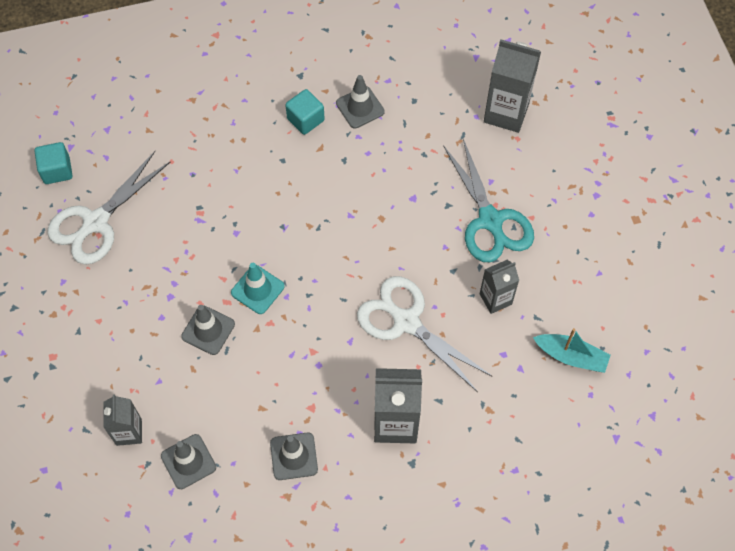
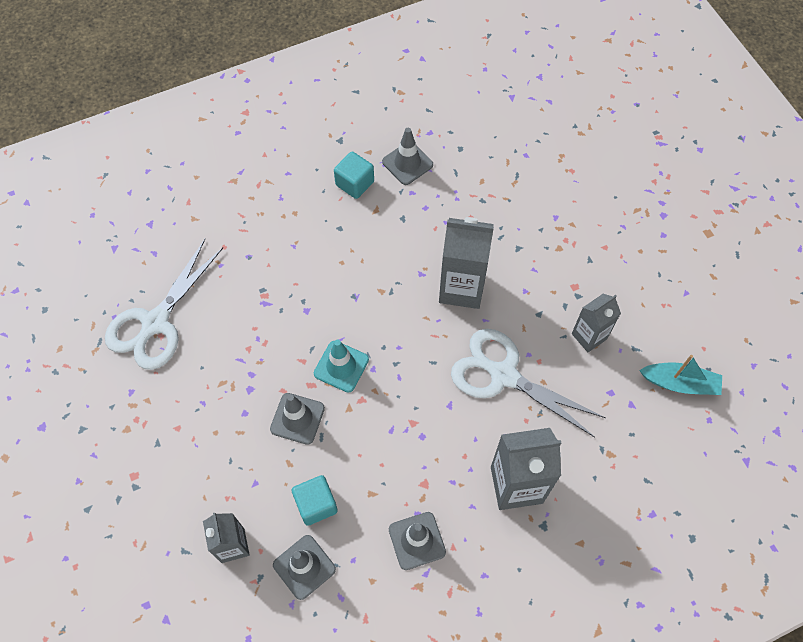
camera: 10 degrees left, 0 degrees up
(57, 170) = (104, 275): turquoise cube -> turquoise cube (316, 504)
(490, 220) = (564, 257): turquoise scissors -> none
(506, 113) = (554, 147): grey carton -> grey carton (461, 288)

